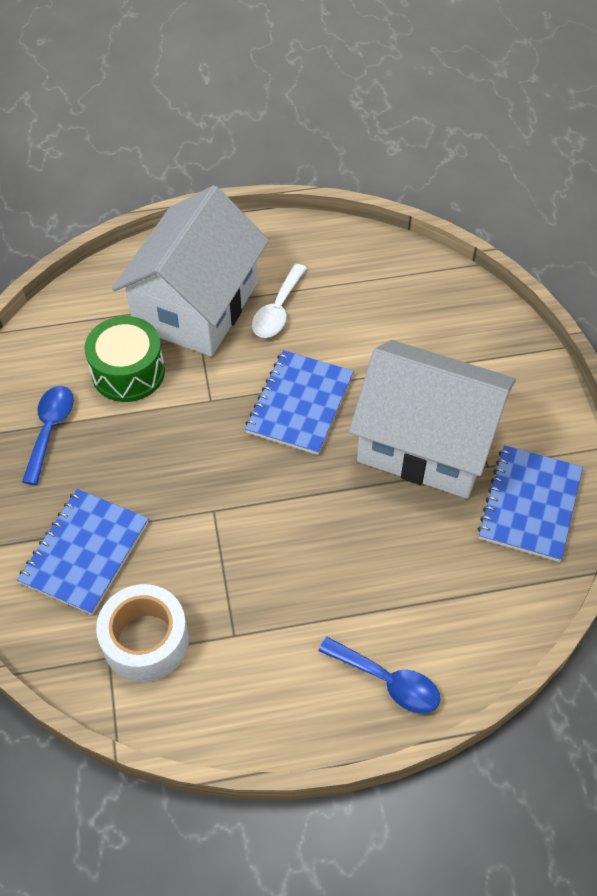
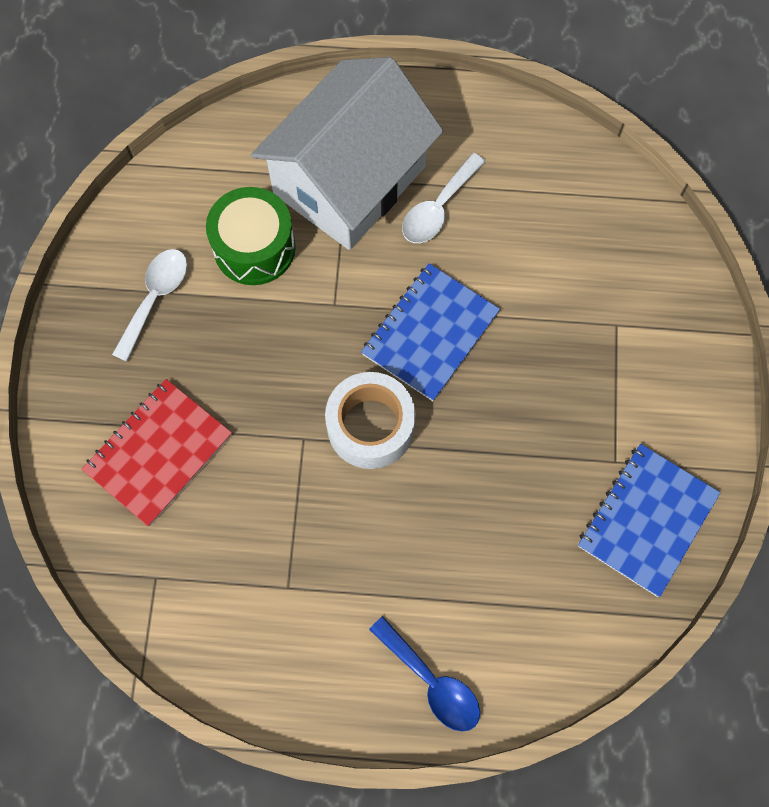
camera: 15 degrees right, 15 degrees up
(50, 430) = (155, 298): blue spoon -> white spoon
(85, 552) = (159, 453): blue notebook -> red notebook
(145, 641) = (196, 569): white tape -> white tape (370, 426)
(426, 443) = (556, 416): white house -> none

